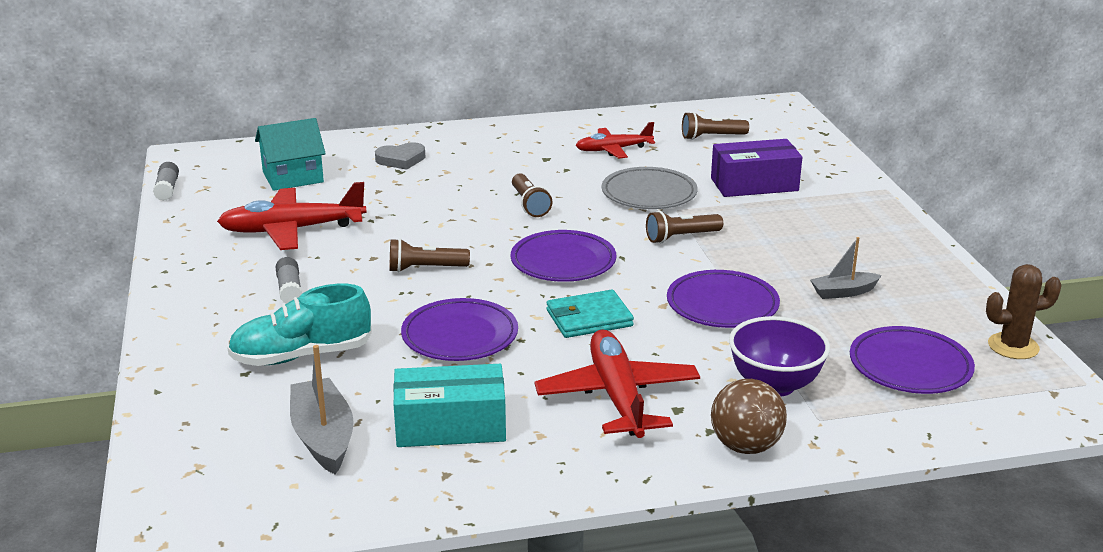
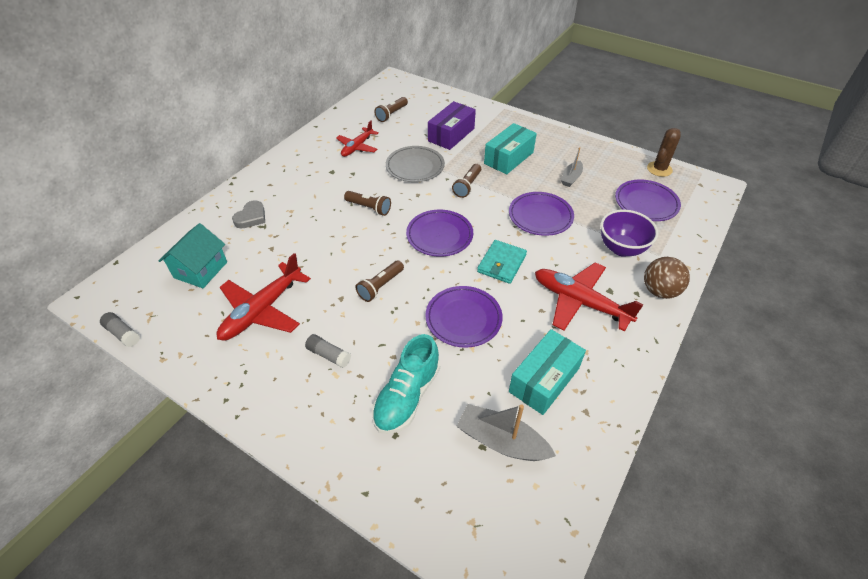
camera: 45 degrees left, 20 degrees up
(790, 236) = (508, 158): none -> turquoise box

